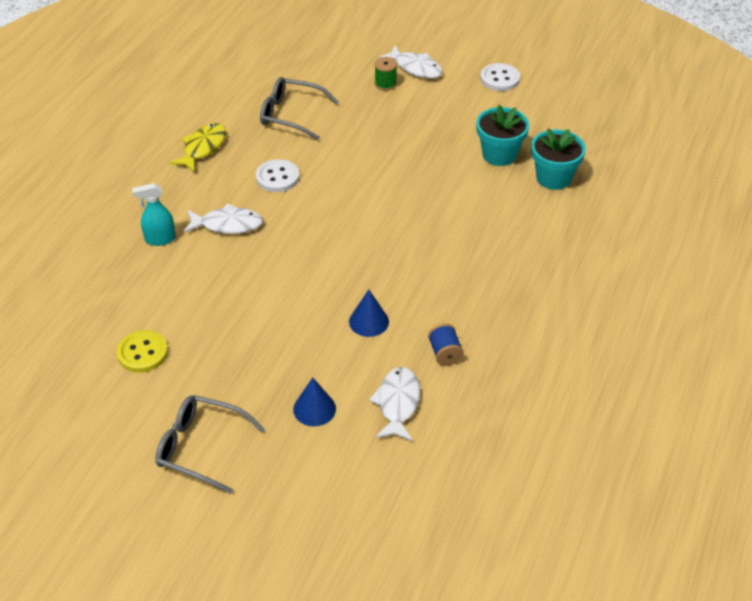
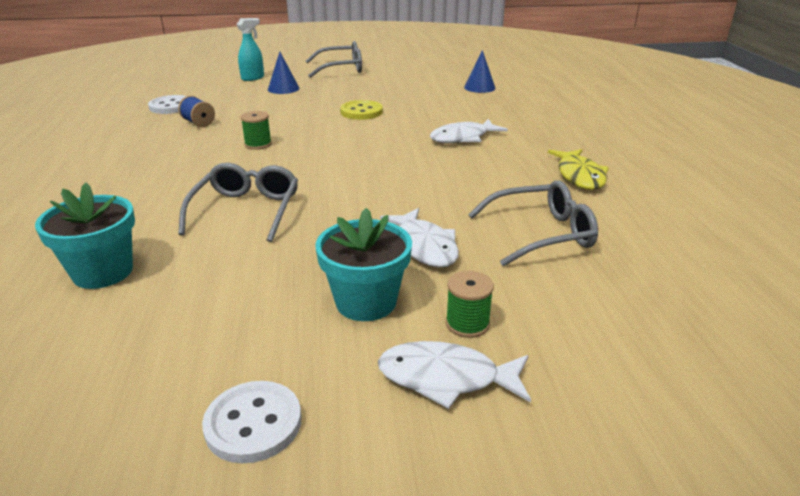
camera: 150 degrees right, 15 degrees down
(142, 353) = (425, 82): yellow button -> yellow button (361, 112)
(160, 239) = (503, 119): turquoise spray bottle -> turquoise spray bottle (253, 78)
(277, 177) = (467, 176): white button -> white button (171, 106)
(369, 321) = (276, 122): blue cone -> blue cone (479, 87)
(397, 403) = (224, 100): white fish -> white fish (424, 246)
(405, 285) = (258, 144): none -> green spool
(453, 199) = (246, 211): none -> grey glasses
(499, 154) = (201, 277): turquoise flower pot -> turquoise flower pot (366, 302)

